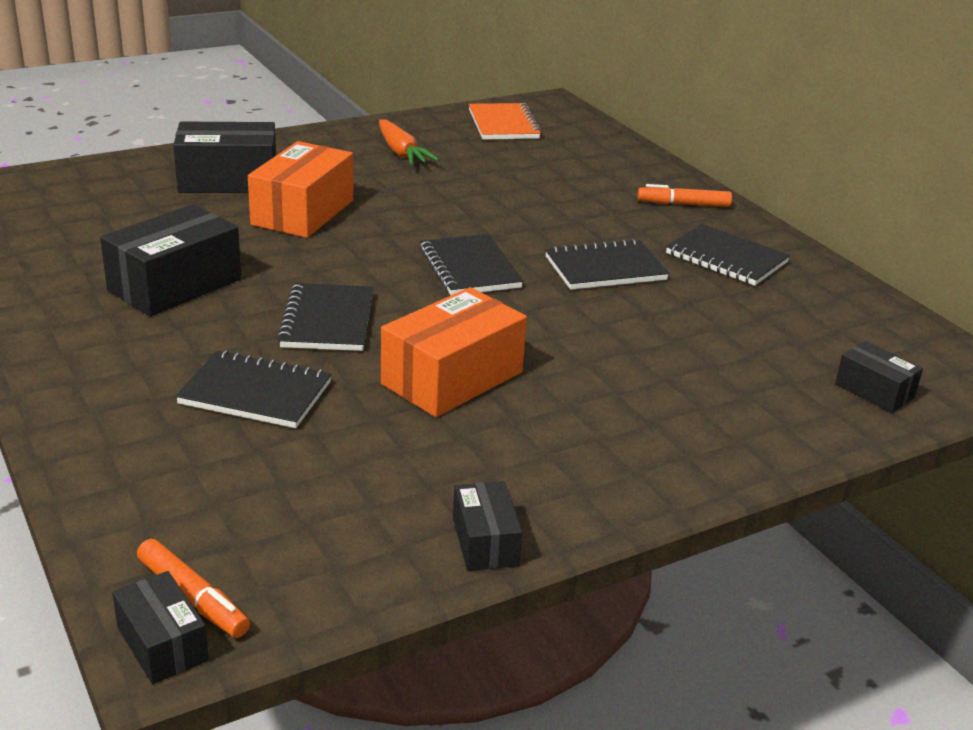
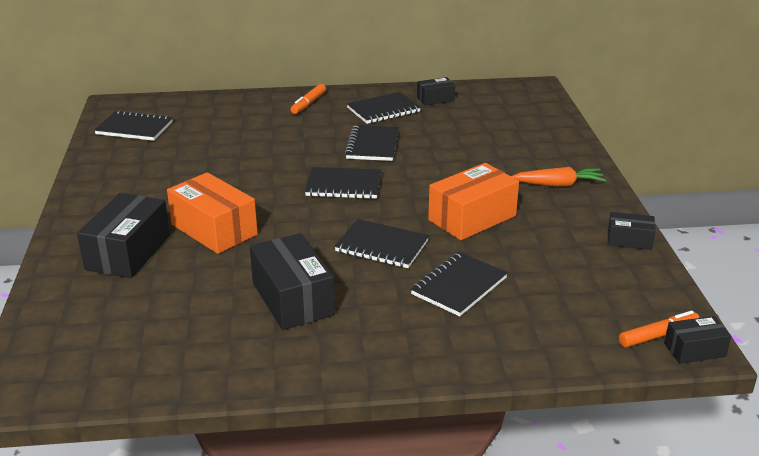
camera: 65 degrees left, 0 degrees up
(401, 152) = (145, 174): orange carrot -> orange carrot (558, 184)
(452, 378) = (472, 218): orange box -> orange box turned 75 degrees clockwise
(503, 124) = (134, 128): orange notebook -> black notebook
(874, 391) = (535, 113): black box -> black box (435, 99)

